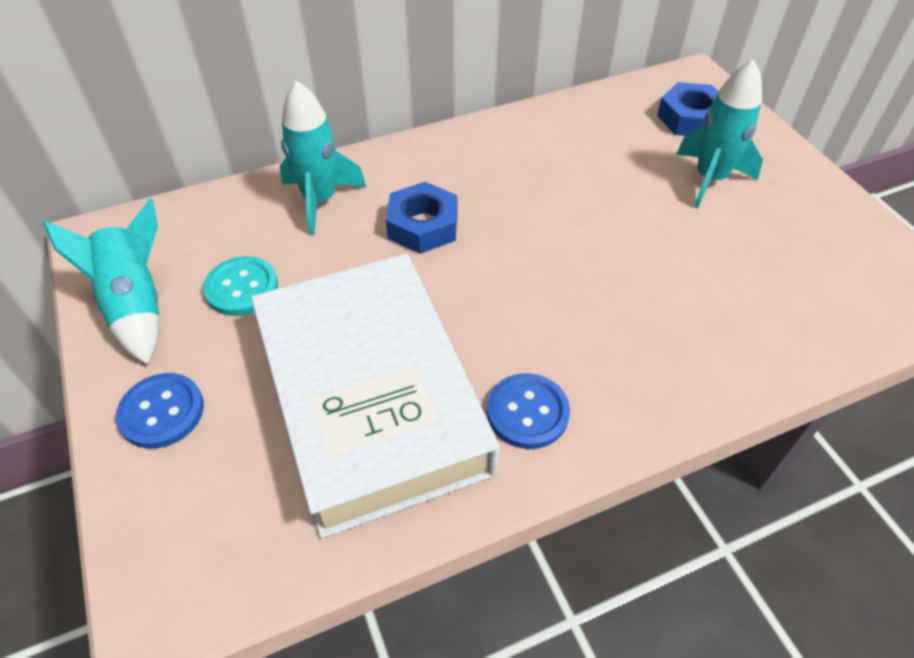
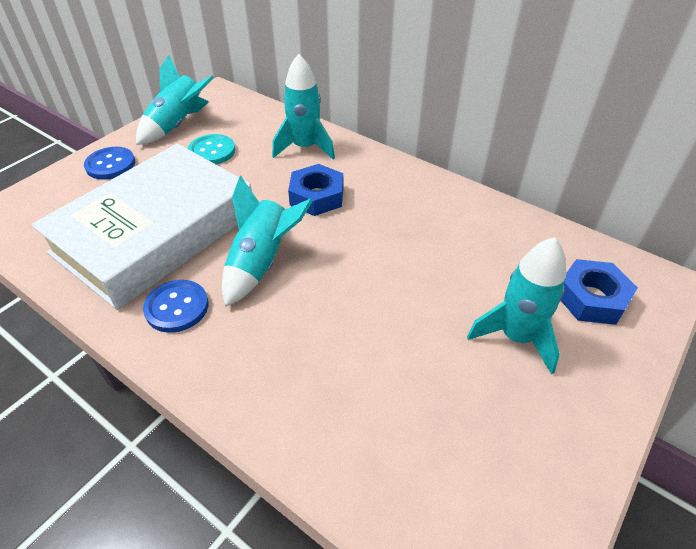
camera: 60 degrees right, 5 degrees down
(502, 311) = (261, 262): none -> turquoise rocket

